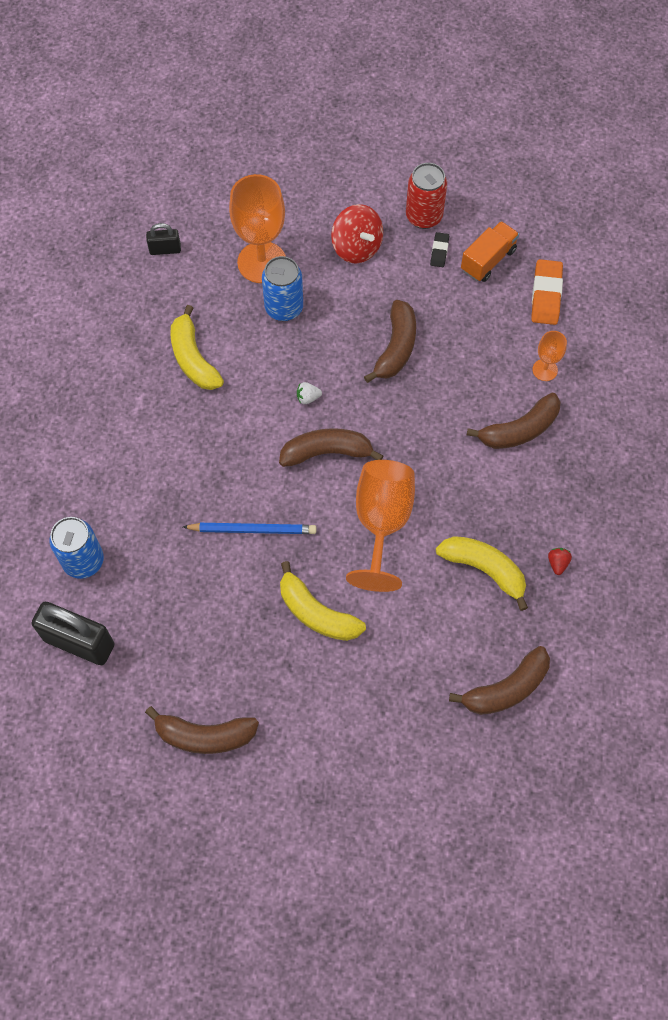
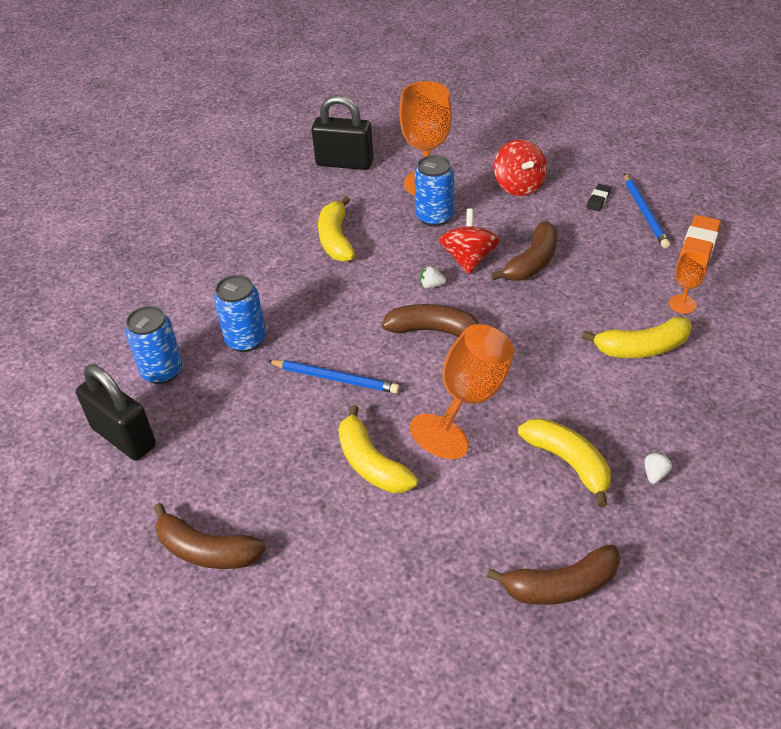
camera: 20 degrees right, 20 degrees down
(150, 505) = (246, 340): none -> blue can
(165, 249) = (344, 163): black padlock -> black padlock, size x1.95
(334, 357) = (469, 259): none -> red spinning top
(424, 216) = (590, 174): red can -> none
(488, 260) = (645, 213): orange truck -> blue pencil
(519, 430) = (641, 348): brown banana -> yellow banana
(557, 563) = (655, 474): red strawberry -> white strawberry

